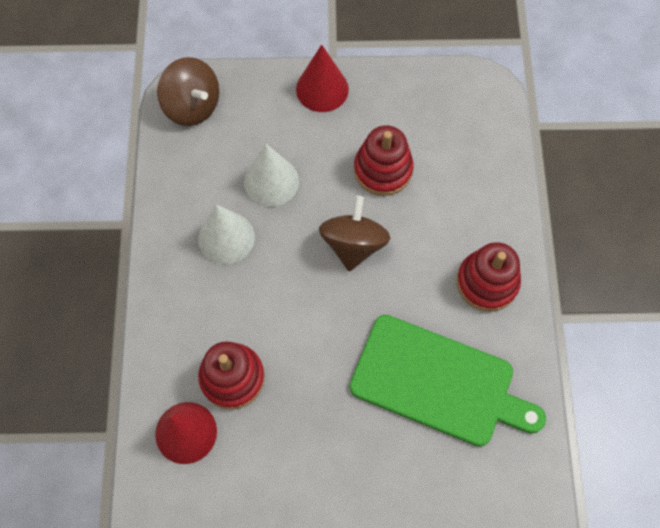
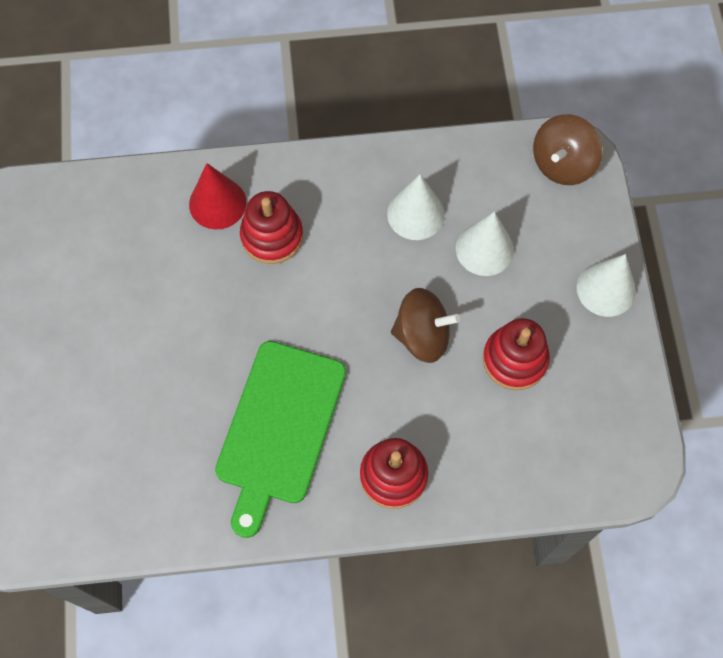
camera: 85 degrees right, 0 degrees up
(322, 89) = (606, 289): red cone -> white cone

